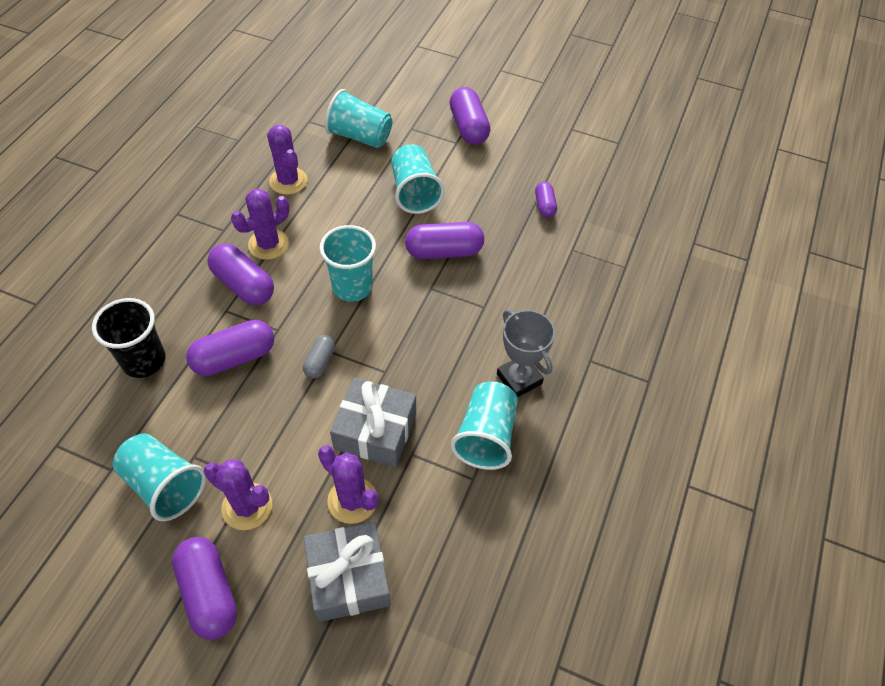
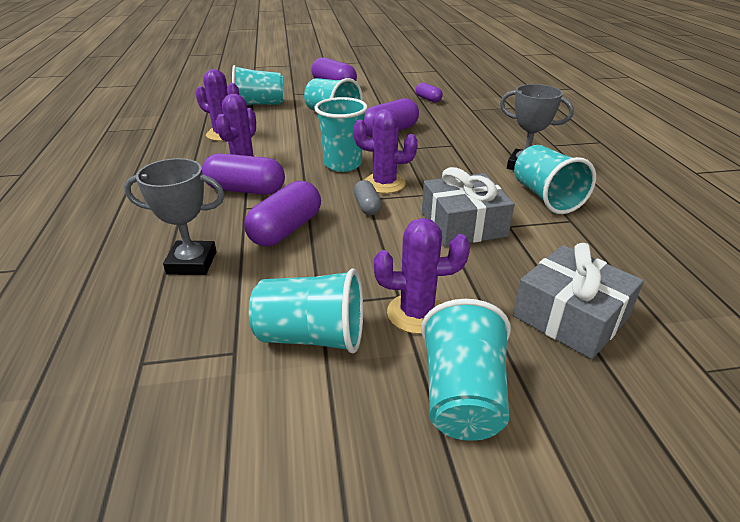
camera: 30 degrees left, 20 degrees down
(144, 361) = (192, 263): black cup -> grey trophy
(209, 593) = (462, 395): purple capsule -> turquoise cup
(352, 500) = (503, 269): purple cactus -> purple cactus (384, 184)

